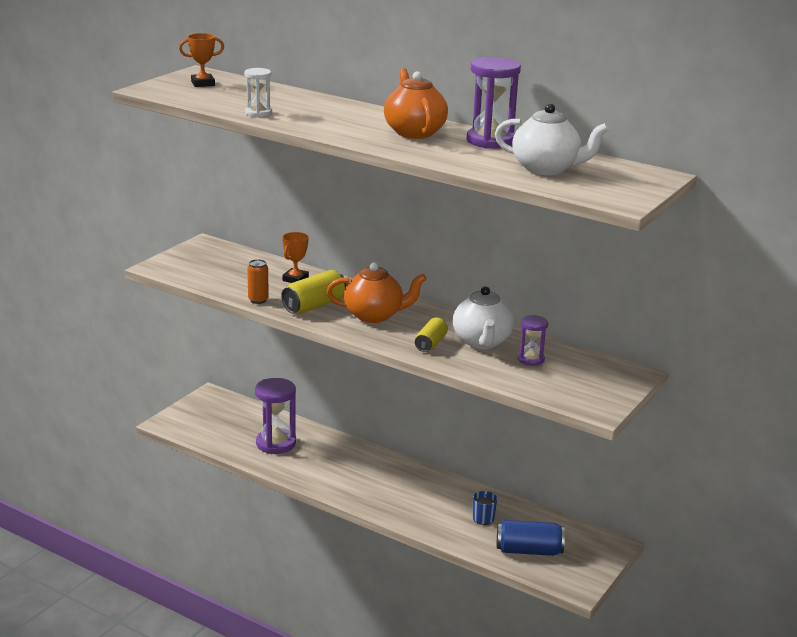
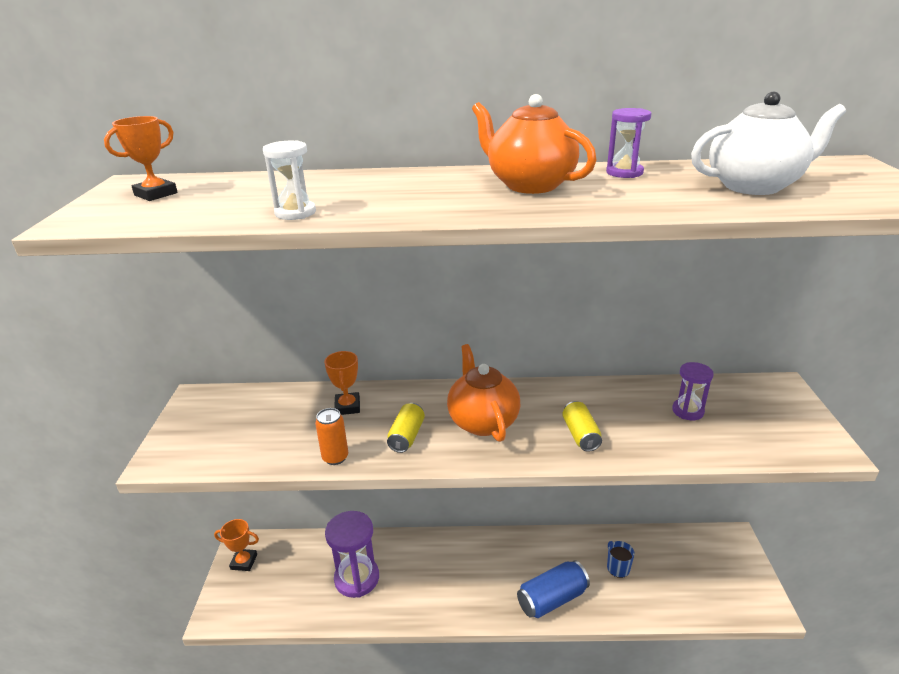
camera: 30 degrees left, 5 degrees up
(205, 404) = (244, 562): none -> orange trophy
(314, 305) = (407, 436): yellow can -> yellow can, size x0.65
(374, 315) = (482, 421): orange teapot -> orange teapot turned 75 degrees counterclockwise
(482, 342) = (619, 409): white teapot -> none
(490, 141) = (624, 172): purple hourglass -> purple hourglass, size x0.57
(529, 550) = (689, 586): blue can -> blue can (552, 599)

